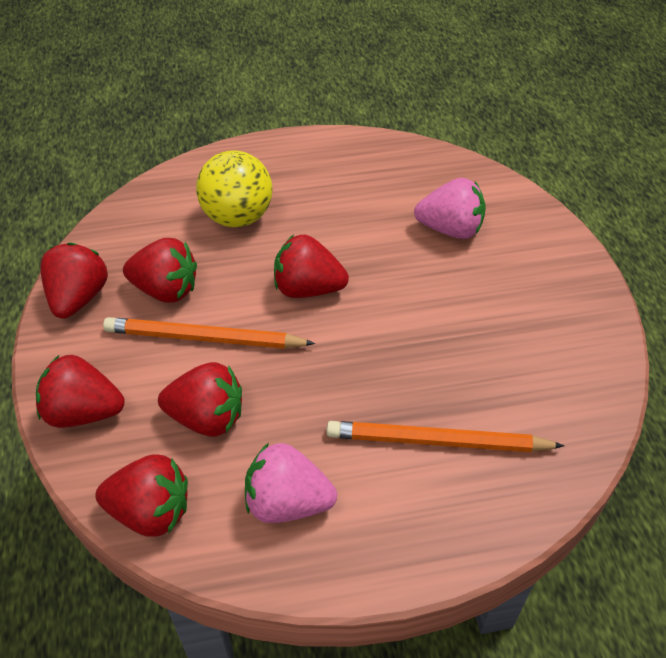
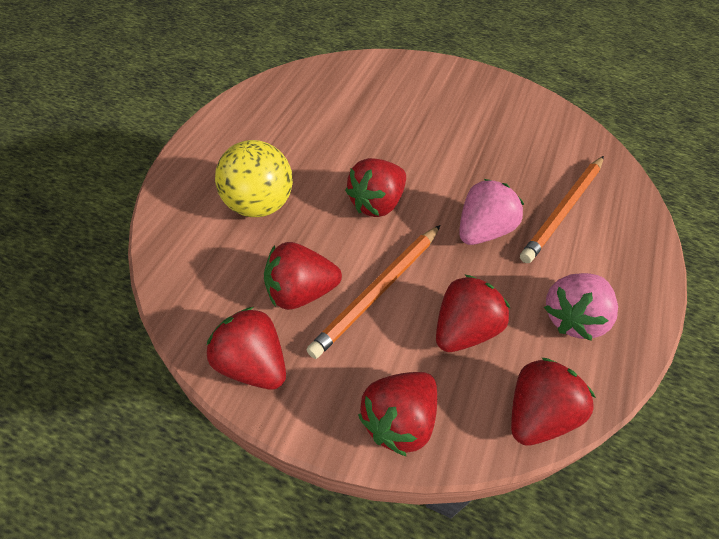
camera: 60 degrees left, 5 degrees up
(166, 290) = (300, 292): red strawberry -> red strawberry turned 150 degrees counterclockwise
(450, 229) = (383, 104): pink strawberry -> pink strawberry (482, 230)

